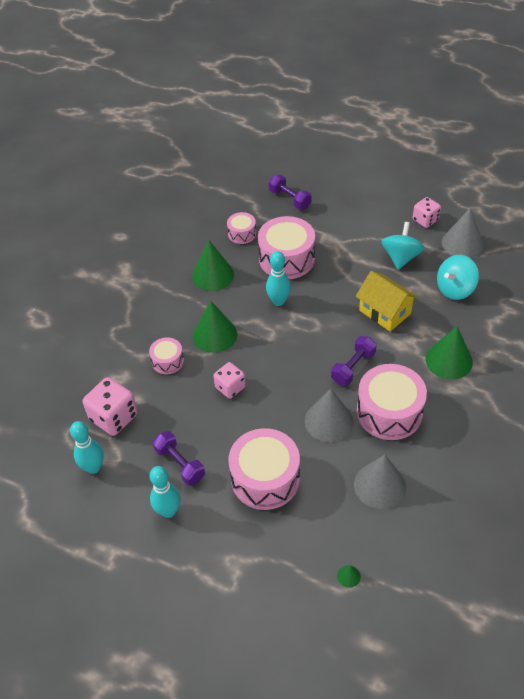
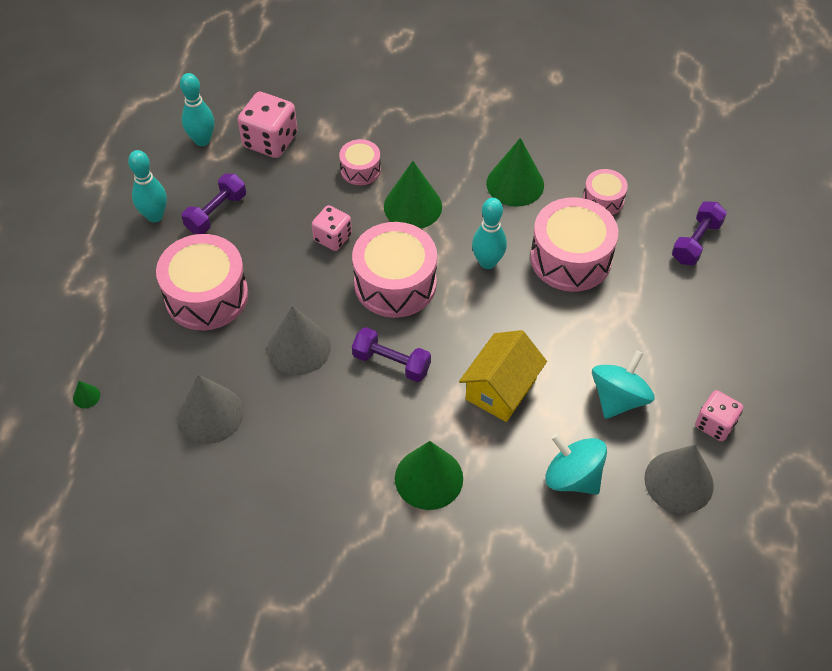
camera: 75 degrees right, 5 degrees up
(389, 412) = (324, 413): pink drum -> pink drum (395, 283)
(401, 257) = (618, 398): turquoise spinning top -> turquoise spinning top turned 60 degrees counterclockwise

